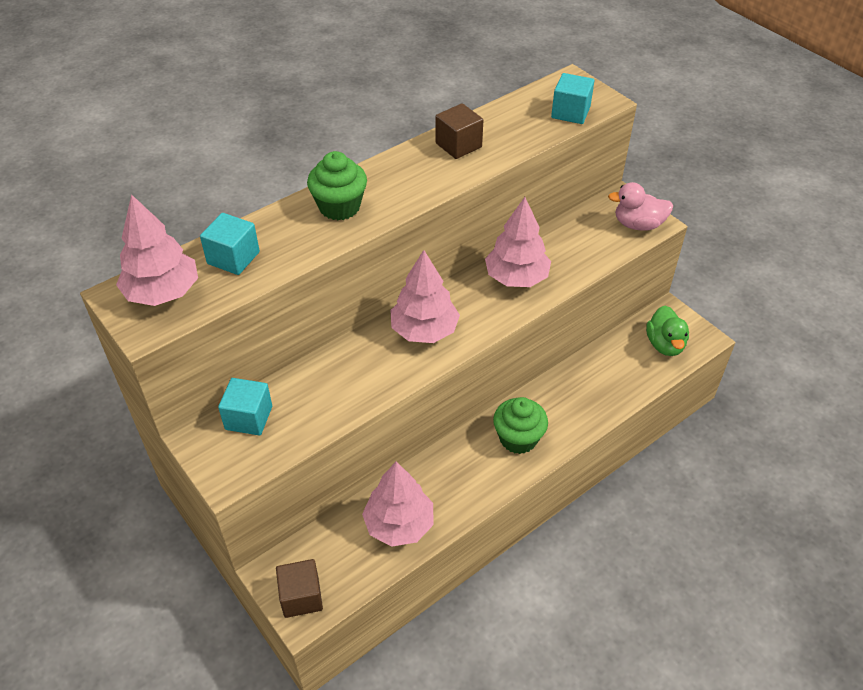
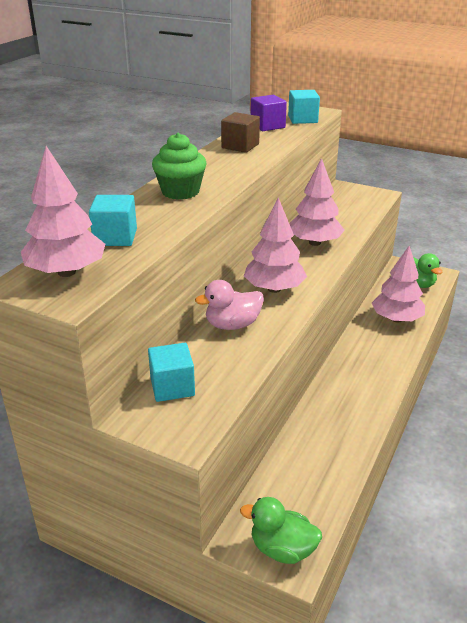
camera: 25 degrees left, 15 degrees down
(301, 597) = (282, 549): brown cube -> green duck
(399, 524) = (323, 459): pink tree -> pink tree (396, 319)
(518, 438) = (367, 369): green cupcake -> none
(519, 114) = (267, 126): none -> purple cube
(638, 224) = (370, 197): pink duck -> pink duck (232, 325)

